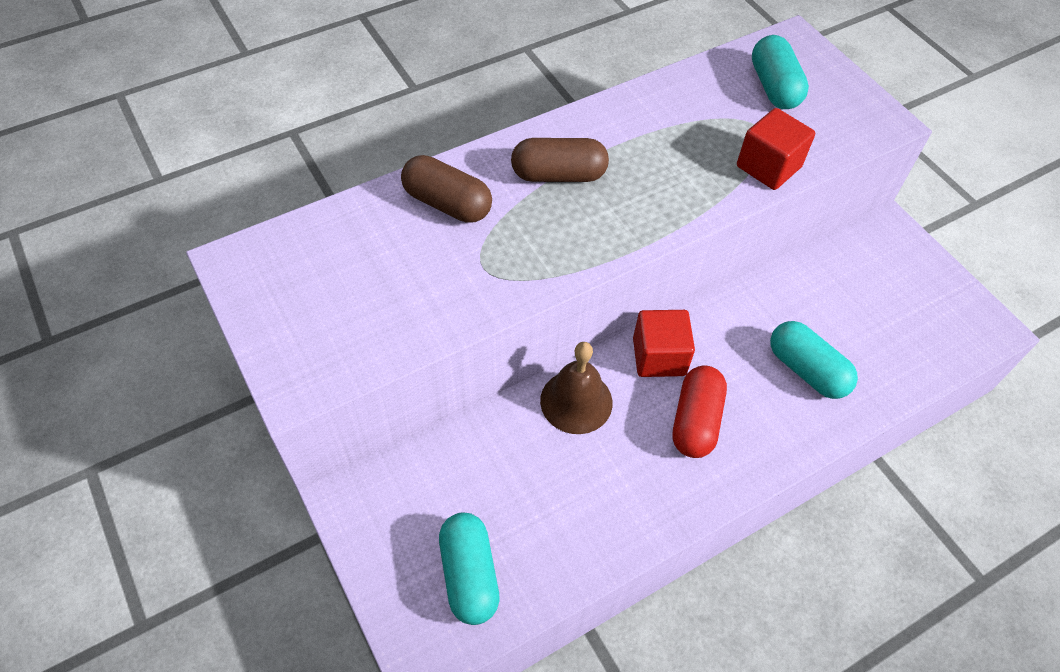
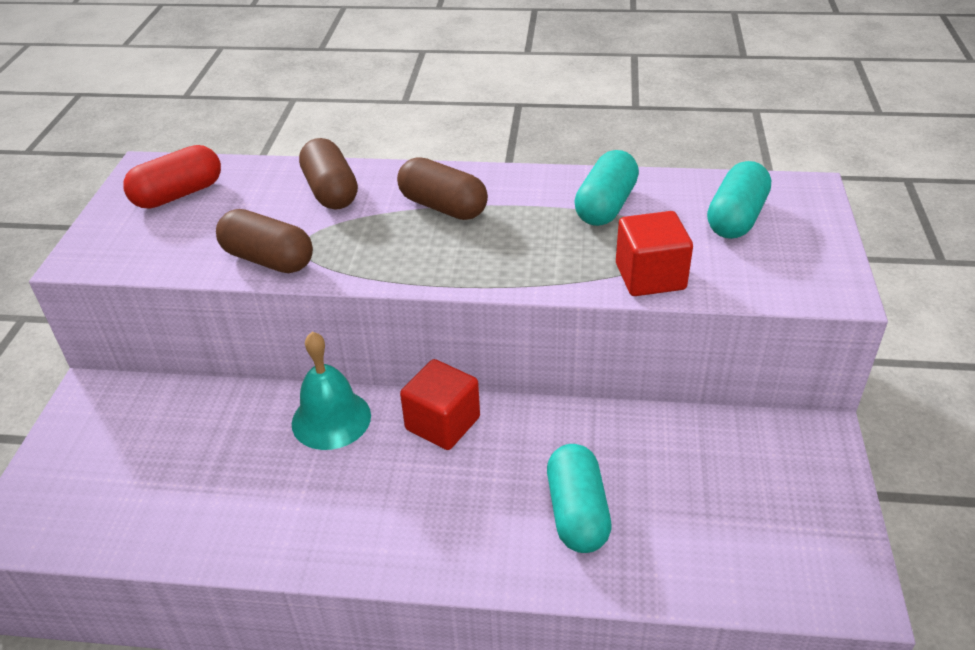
camera: 40 degrees right, 15 degrees down
(469, 574) = (102, 497): turquoise capsule -> turquoise capsule (606, 206)
(473, 297) = (268, 259): none -> brown capsule
(576, 401) = (331, 419): brown bell -> turquoise bell
(695, 421) = (416, 493): red capsule -> red capsule (178, 194)

